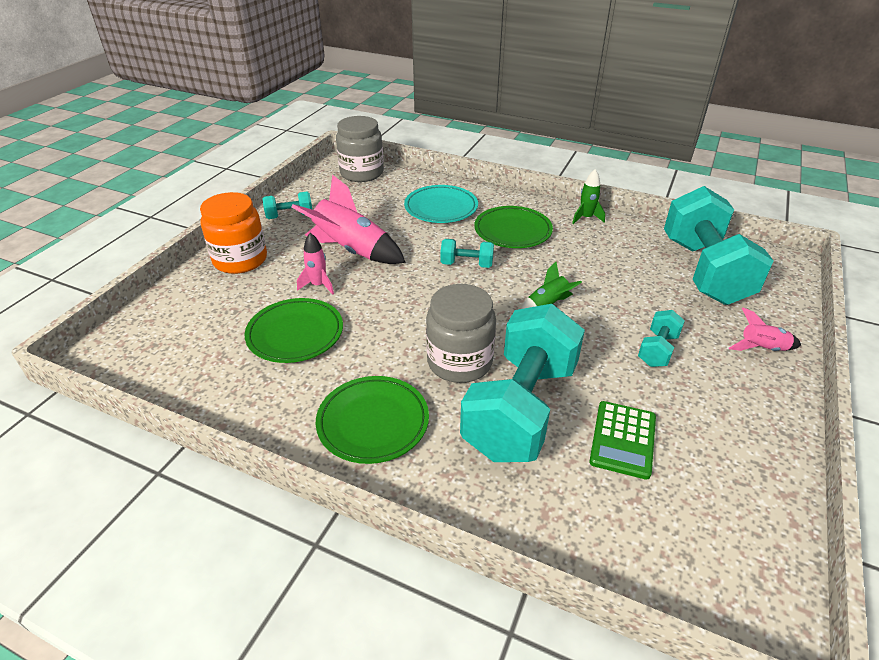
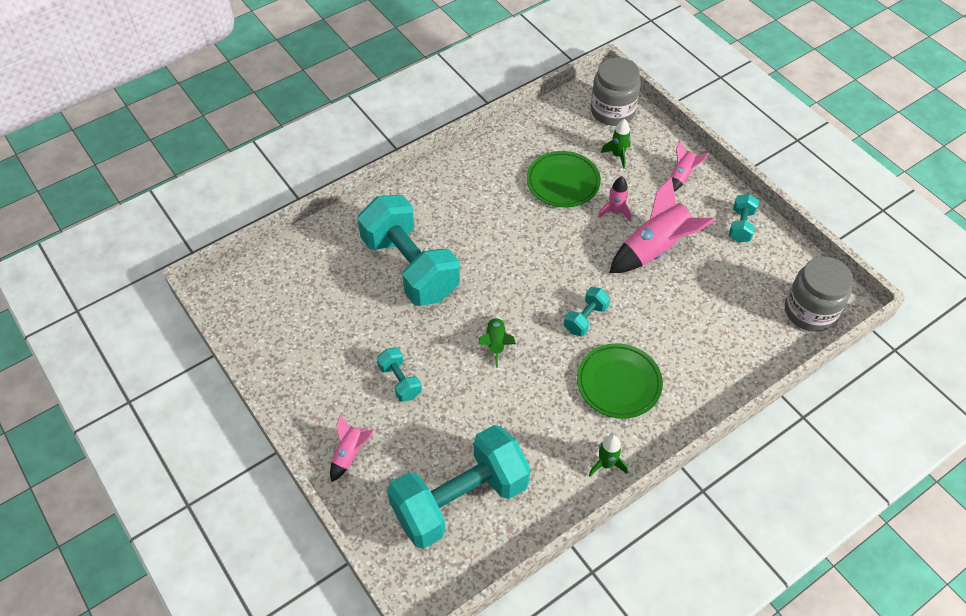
camera: 120 degrees right, 15 degrees up
(228, 308) = (618, 155): none -> green rocket
(240, 260) = (681, 176): orange jar -> pink rocket
(373, 422) = (453, 193): green plate -> none
(441, 208) = (696, 346): turquoise plate -> none
(459, 362) = (473, 257): grey jar -> grey jar (612, 111)
(623, 439) = (349, 304): green calculator -> none
(704, 271) = (460, 499): turquoise dumbbell -> turquoise dumbbell turned 60 degrees counterclockwise

